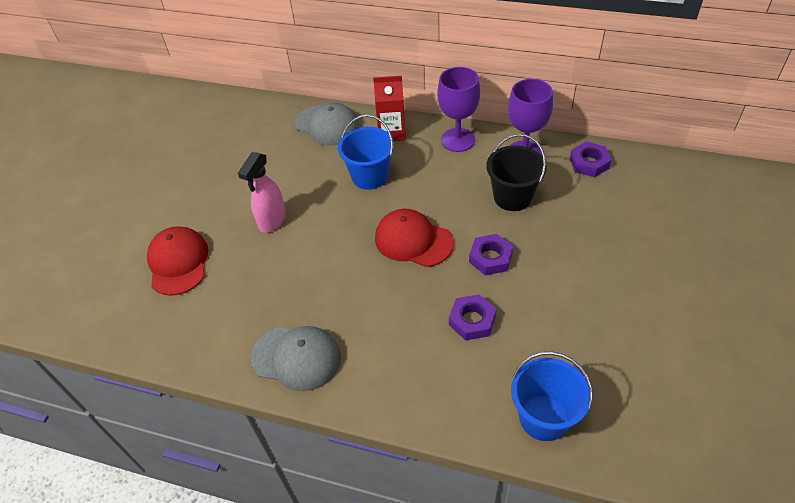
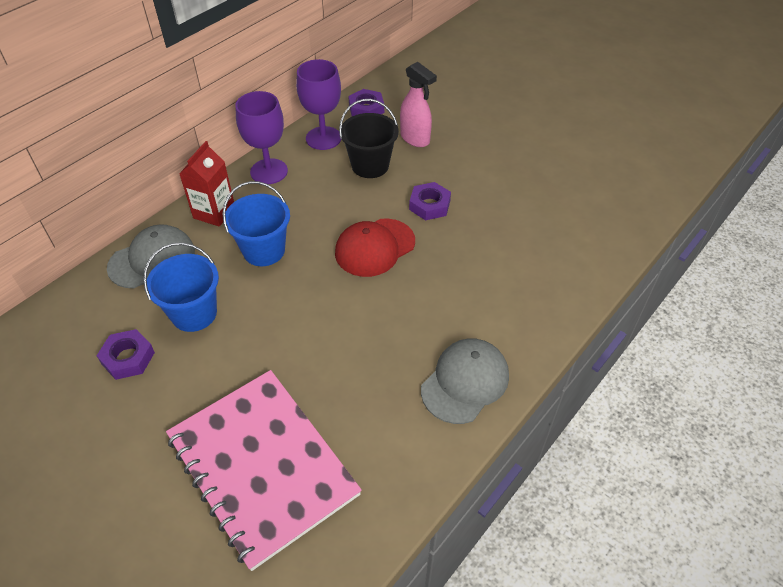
camera: 70 degrees left, 0 degrees up
(178, 262) = (262, 466): red cap -> pink notebook
(272, 221) = (264, 353): pink spray bottle -> pink spray bottle (415, 139)
(472, 320) = (490, 241): purple nut -> purple nut (128, 358)
(543, 417) = (600, 236): blue bucket -> blue bucket (194, 313)

